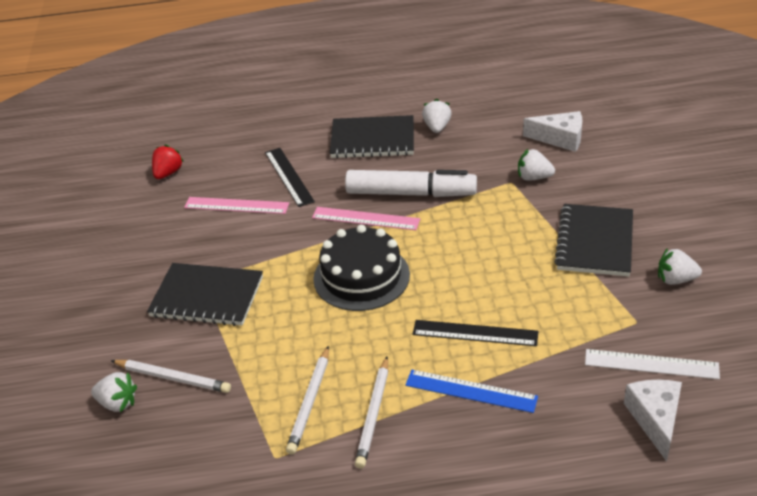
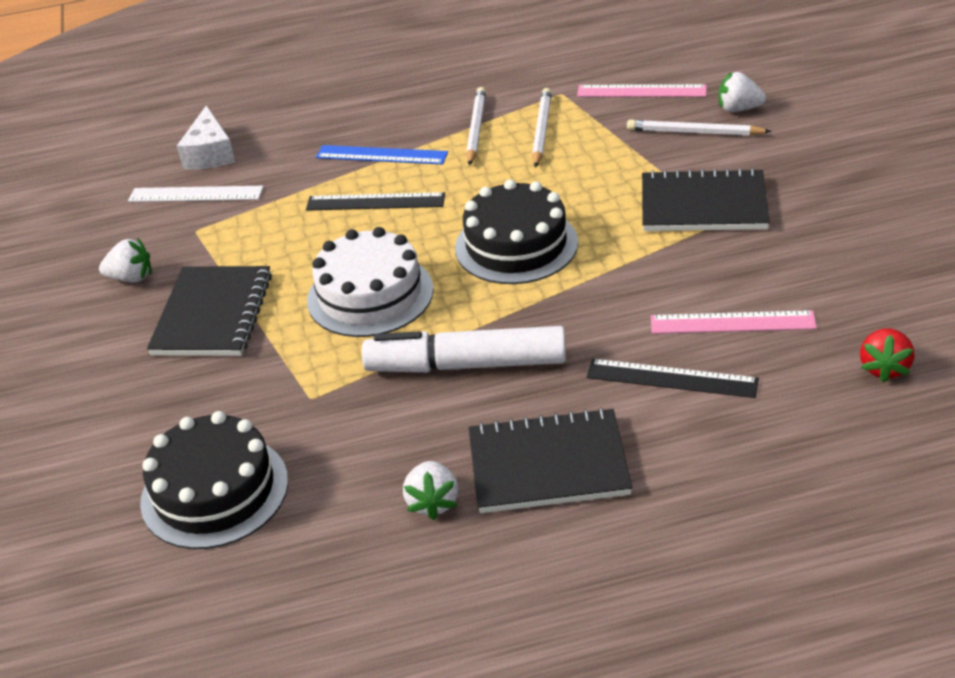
camera: 175 degrees right, 0 degrees up
(289, 176) = (671, 378): black ruler -> black ruler turned 45 degrees counterclockwise
(365, 218) = (528, 319): pink ruler -> pink ruler (641, 91)
(476, 246) = (370, 295): none -> white cake
(533, 177) = (275, 408): white strawberry -> none
(560, 139) = (214, 491): white cheese -> black cake

